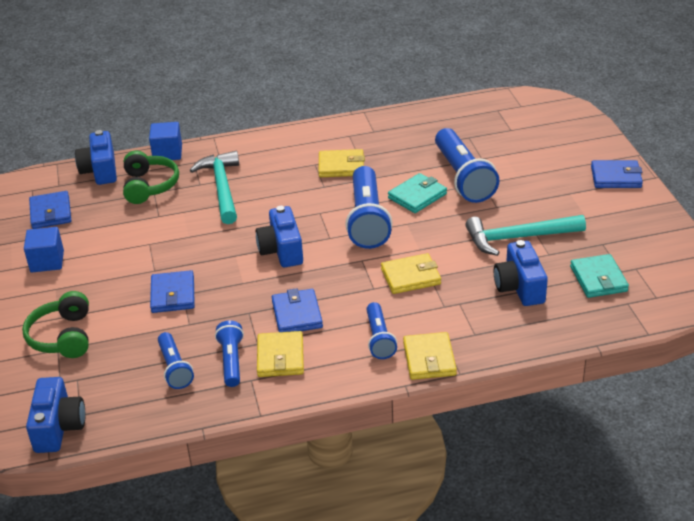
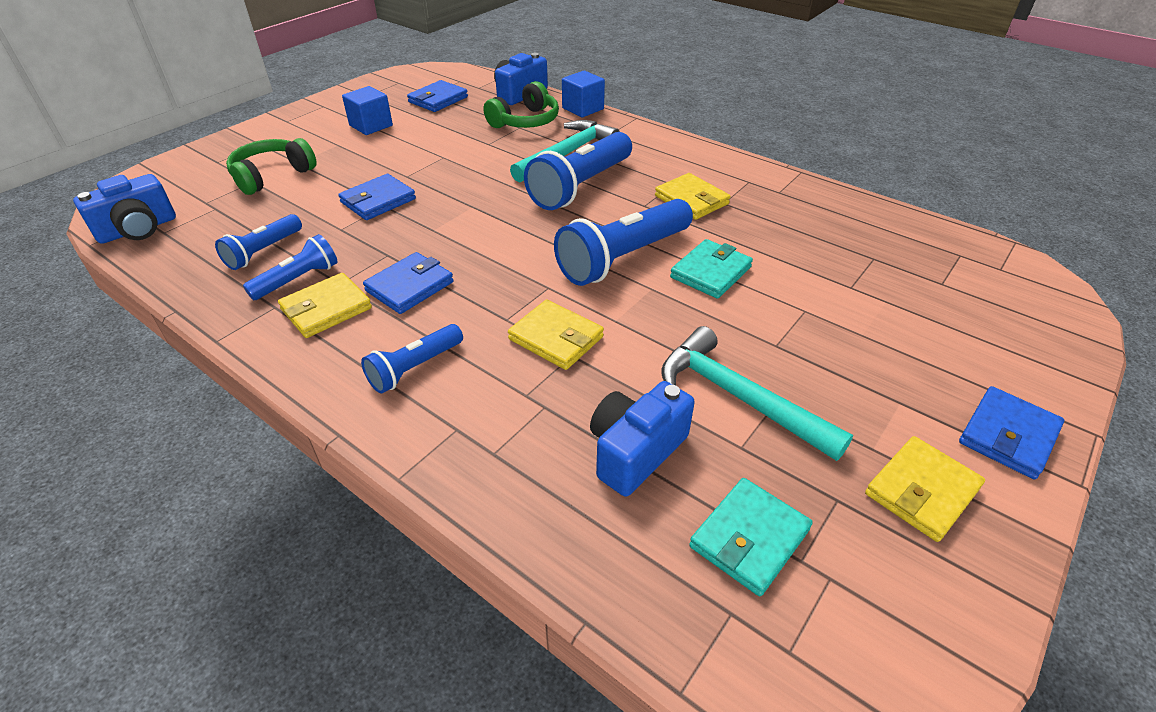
camera: 50 degrees right, 5 degrees up
(281, 250) = (508, 228): blue camera -> none
(417, 196) = (710, 272): turquoise wallet -> turquoise wallet turned 60 degrees counterclockwise
(429, 359) = (407, 432): yellow wallet -> yellow wallet (921, 491)
(463, 177) = (793, 290): blue flashlight -> blue flashlight (581, 186)
(616, 177) = (1008, 435): blue wallet -> blue wallet turned 75 degrees clockwise

